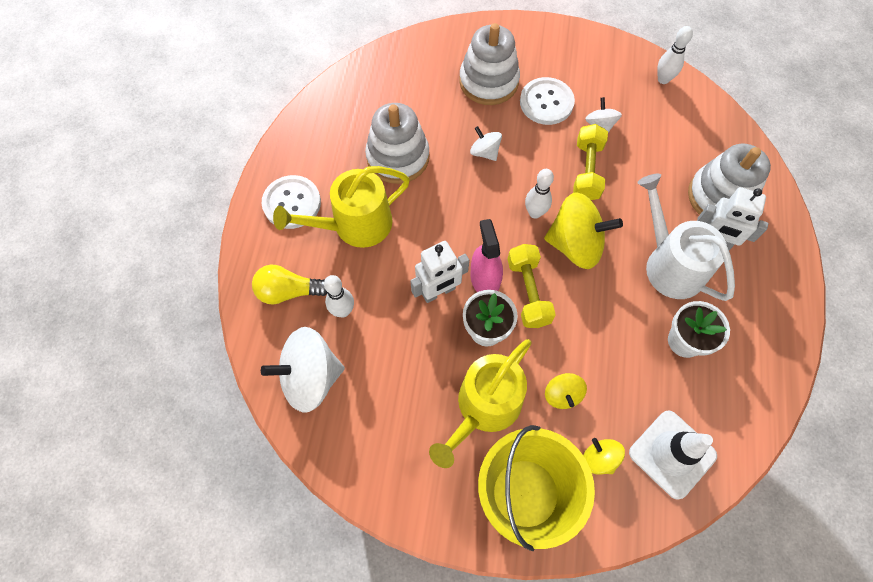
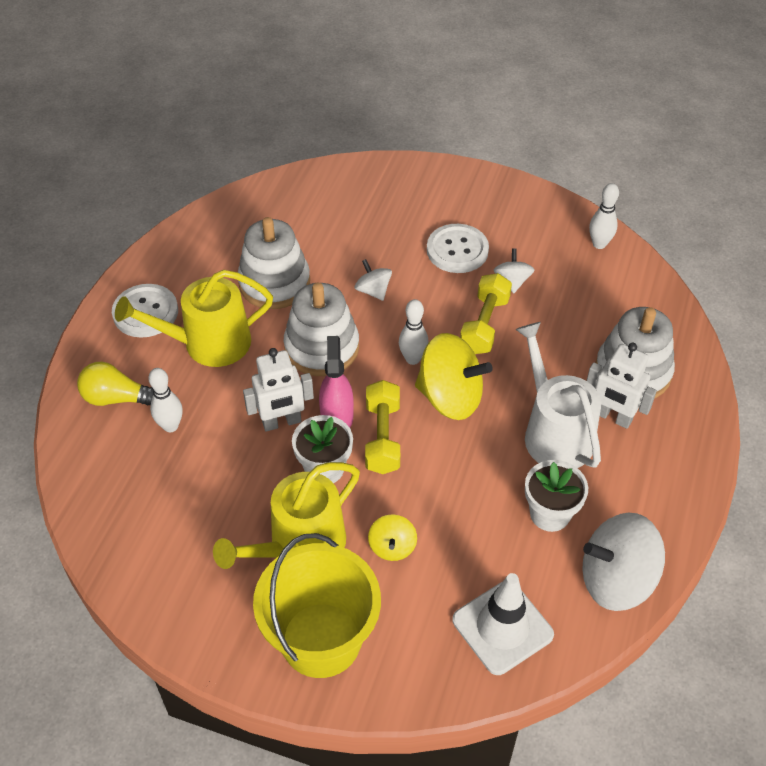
camera: 10 degrees right, 15 degrees down
(310, 377) = (116, 486): white spinning top -> white spinning top (616, 579)
(488, 81) = (397, 221): white stacking toy -> white stacking toy (322, 347)
(599, 459) = (416, 618): yellow spinning top -> none

